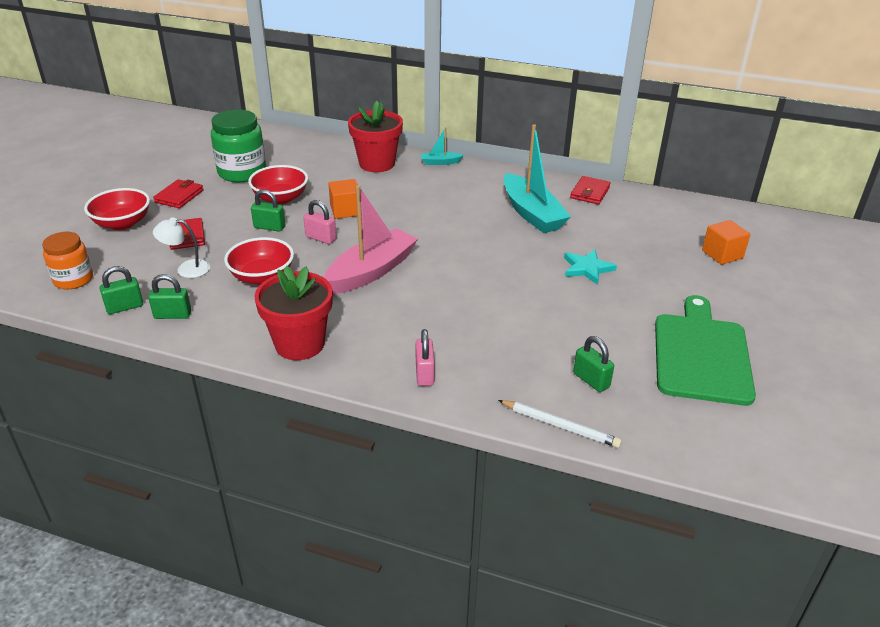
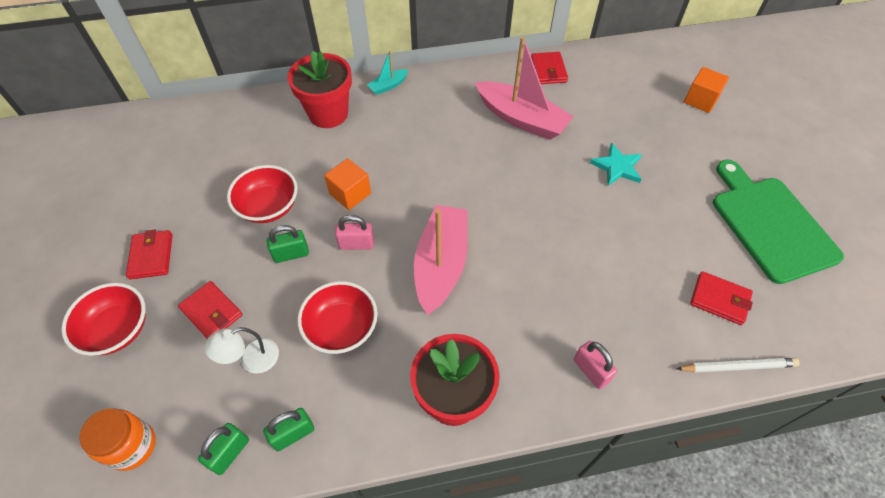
camera: 30 degrees left, 20 degrees up
(242, 172) = (194, 187): green jar -> none
(532, 214) = (521, 119): turquoise boat -> pink boat
(591, 380) = (719, 299): green padlock -> red wallet

